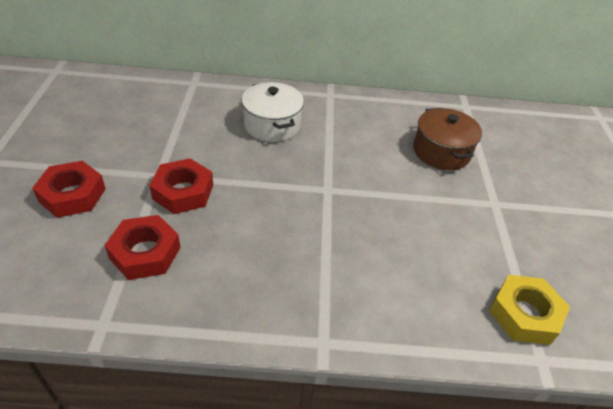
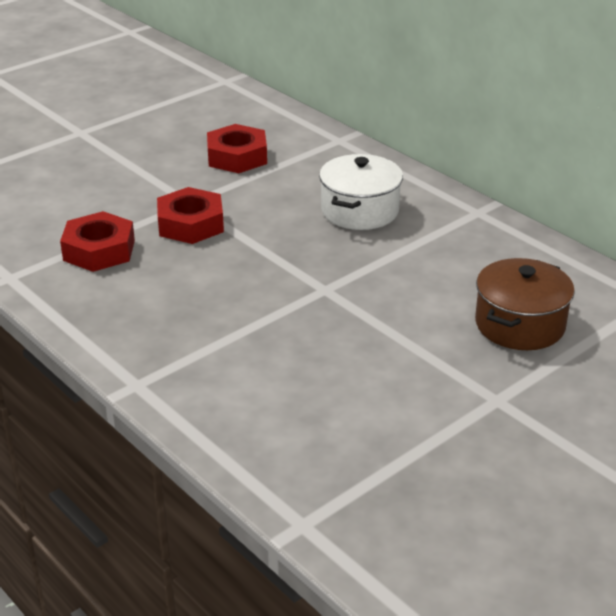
camera: 50 degrees right, 10 degrees down
(72, 195) = (105, 184): red nut -> red nut (237, 157)
(524, 314) = (349, 489): yellow nut -> none

